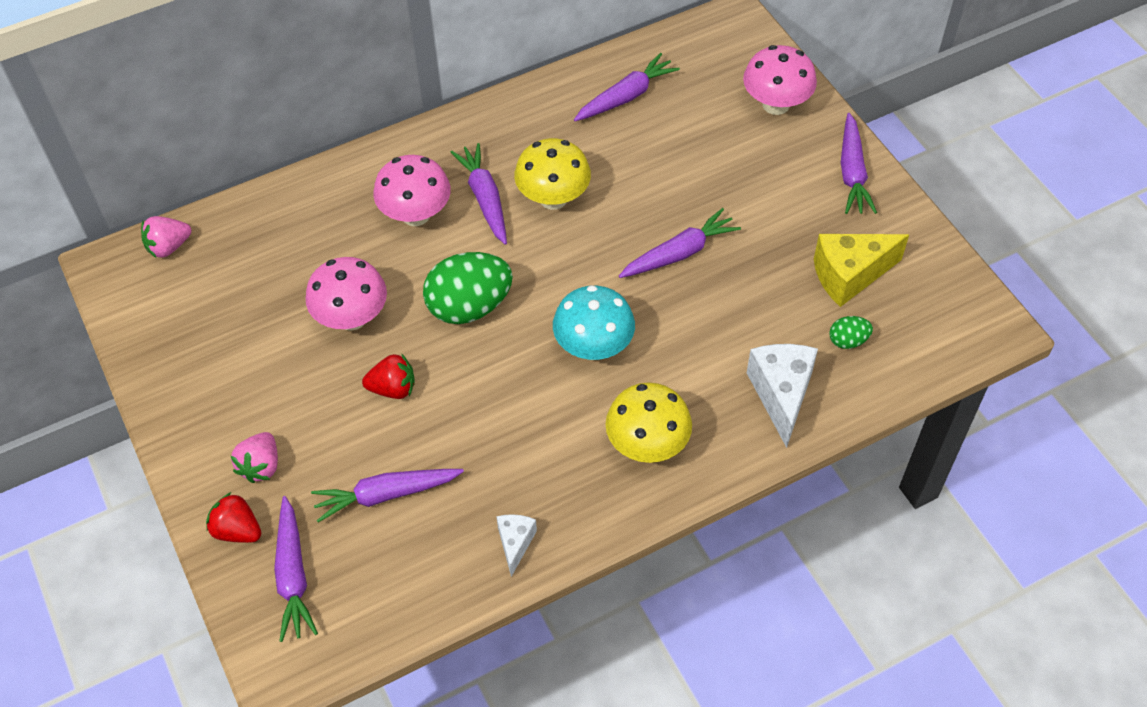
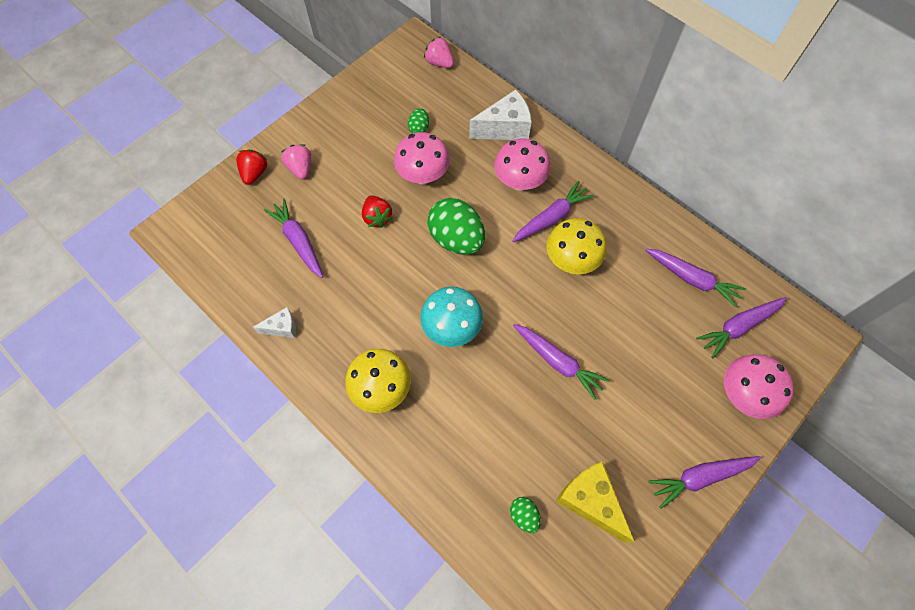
camera: 70 degrees right, 10 degrees up
(261, 466) = (300, 168): pink strawberry -> pink strawberry turned 75 degrees clockwise
(270, 302) = (419, 128): none -> green egg
(293, 575) = (232, 212): purple carrot -> purple carrot (739, 327)
(781, 395) = (454, 474): white cheese -> white cheese (505, 128)

